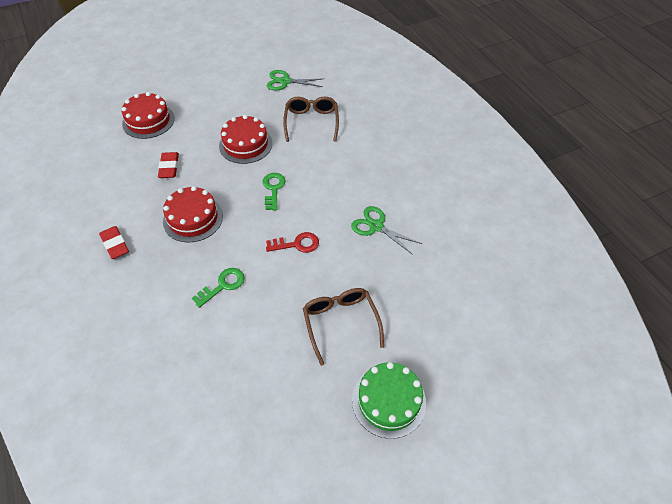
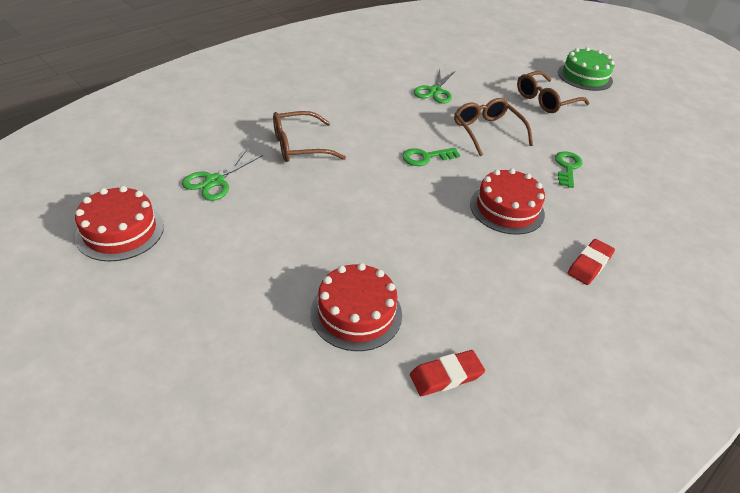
camera: 110 degrees left, 10 degrees down
(169, 167) = (441, 254): red eraser -> red eraser (446, 376)
(223, 285) = (567, 167): green key -> green key turned 75 degrees clockwise
(245, 144) = (364, 193): red cake -> red cake (120, 231)
(285, 81) = (215, 181): green scissors -> green scissors turned 45 degrees clockwise
(297, 244) = (487, 131): red key -> brown glasses

